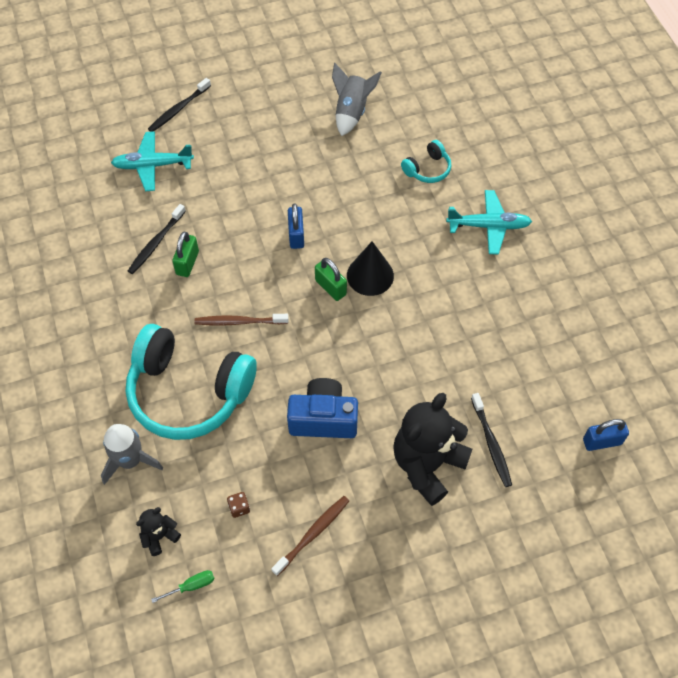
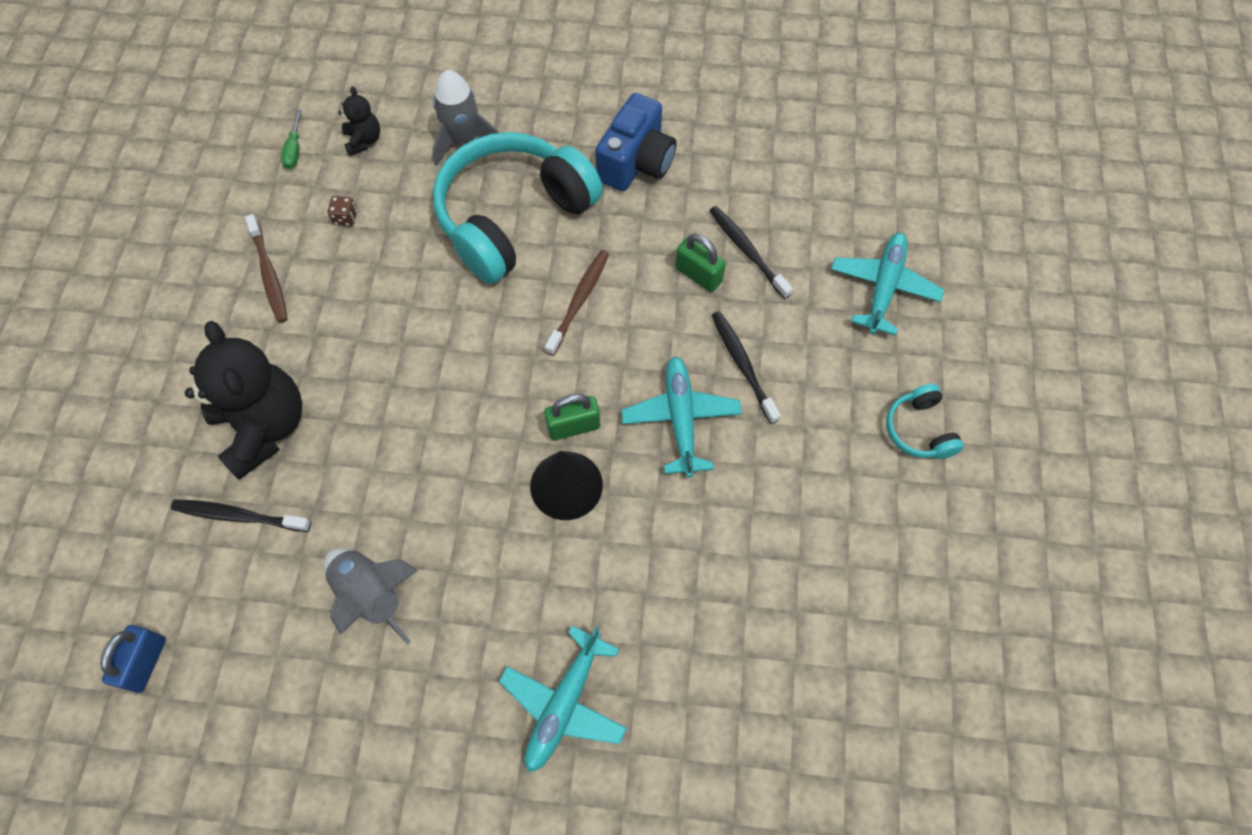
camera: 115 degrees right, 5 degrees up
(178, 109) = (981, 352): black toothbrush -> black toothbrush (742, 364)
(296, 235) = (680, 419): blue padlock -> turquoise plane
(323, 419) = (394, 340): blue camera -> blue camera (636, 162)
(351, 112) = (888, 600): grey rocket -> grey rocket (372, 595)
(427, 169) = (719, 664): turquoise headphones -> turquoise headphones (919, 430)

